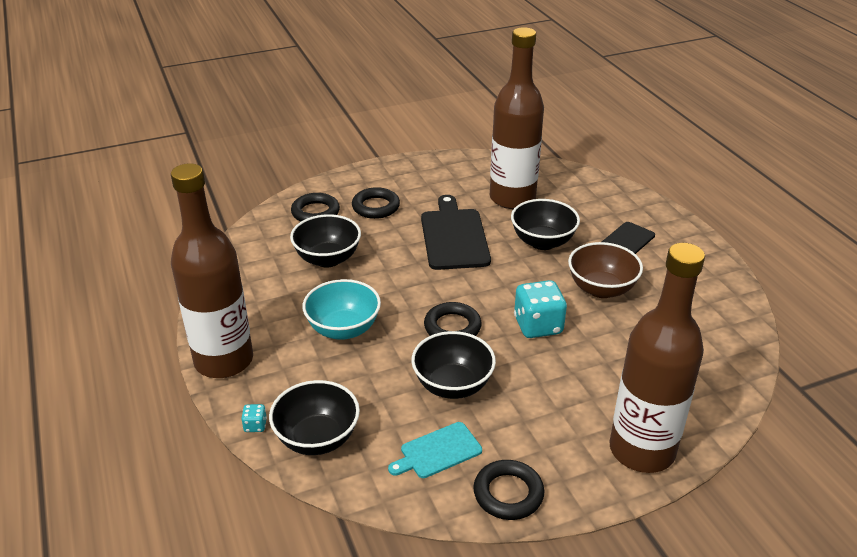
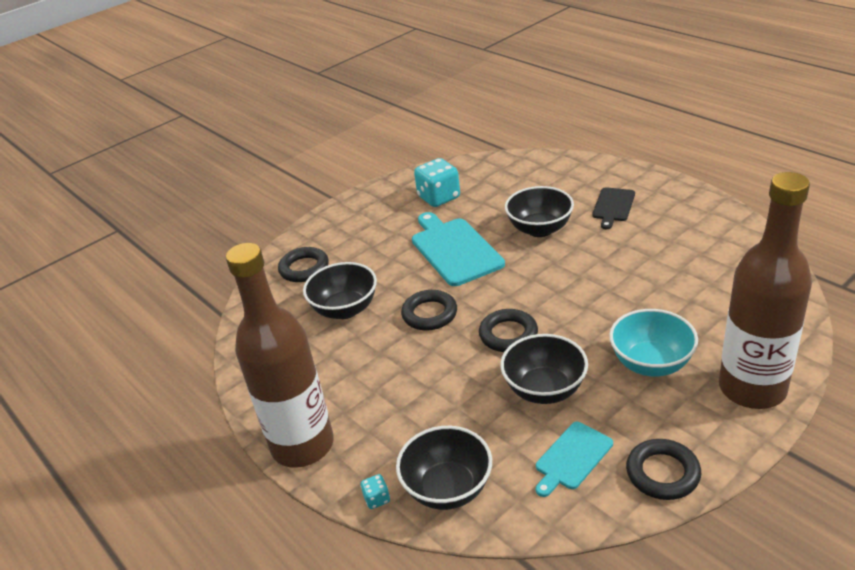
camera: 15 degrees left, 0 degrees up
(343, 329) = (404, 372): turquoise bowl -> turquoise bowl (651, 363)
(376, 207) = (361, 245): black ring -> black ring (429, 314)
(454, 236) = (455, 250): black cutting board -> turquoise cutting board
(512, 198) = (486, 198): brown bottle -> none
(538, 326) = (586, 307): turquoise dice -> turquoise dice (439, 197)
(601, 289) = (620, 255): brown bowl -> none

